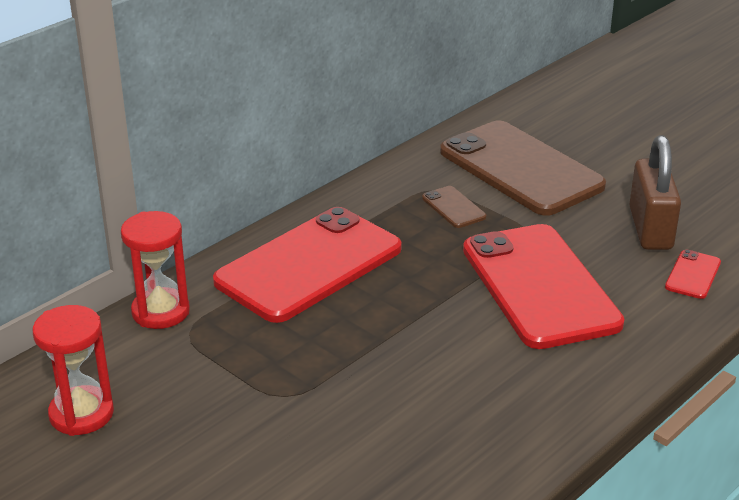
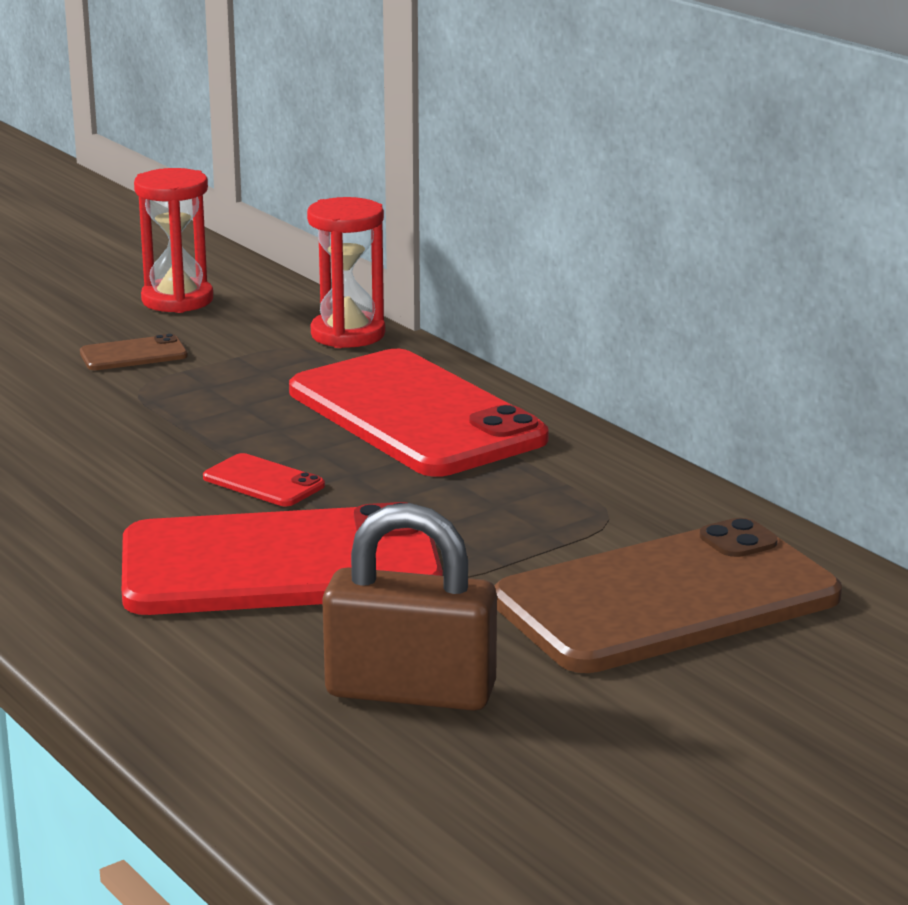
camera: 100 degrees right, 10 degrees down
(453, 207) = (543, 526): brown phone -> brown phone (133, 354)
(693, 275) = (242, 704): red phone -> red phone (263, 482)

